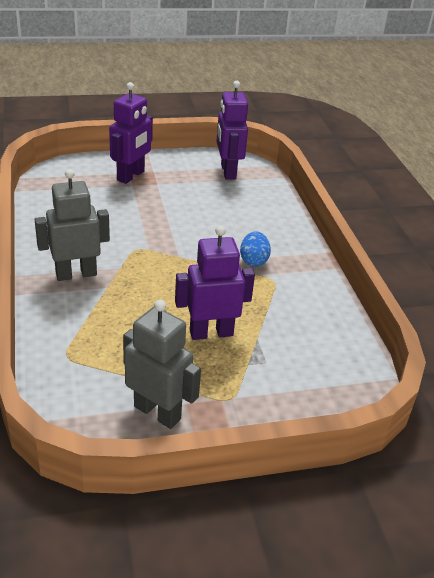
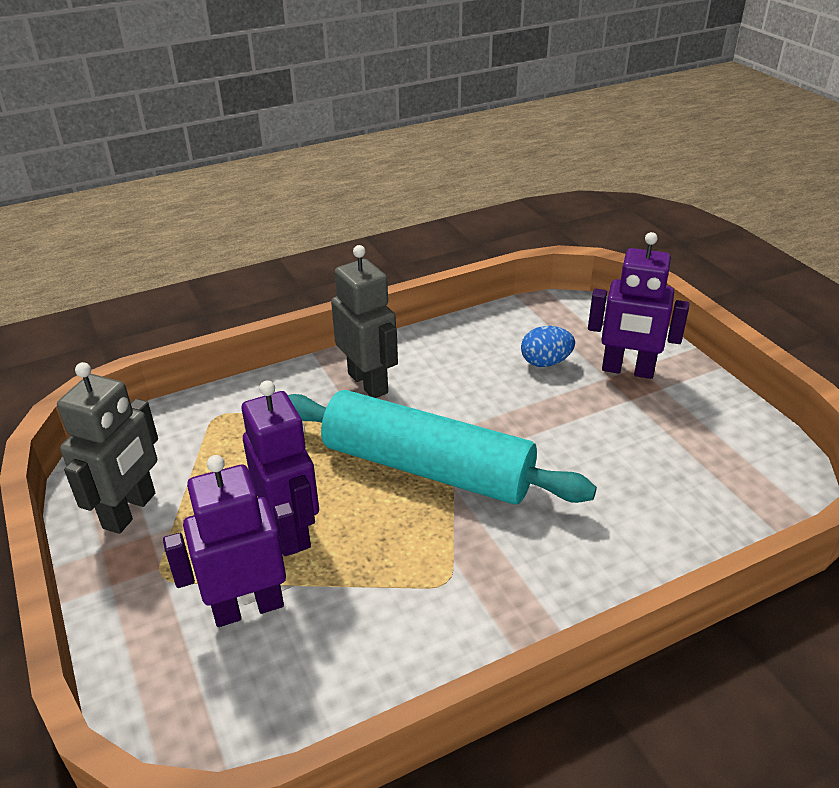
camera: 80 degrees right, 0 degrees up
(179, 267) = (427, 467): none -> turquoise rolling pin
(228, 171) = (736, 467): purple robot -> purple robot (248, 607)
(253, 261) = (487, 547): blue egg -> blue egg (545, 362)

